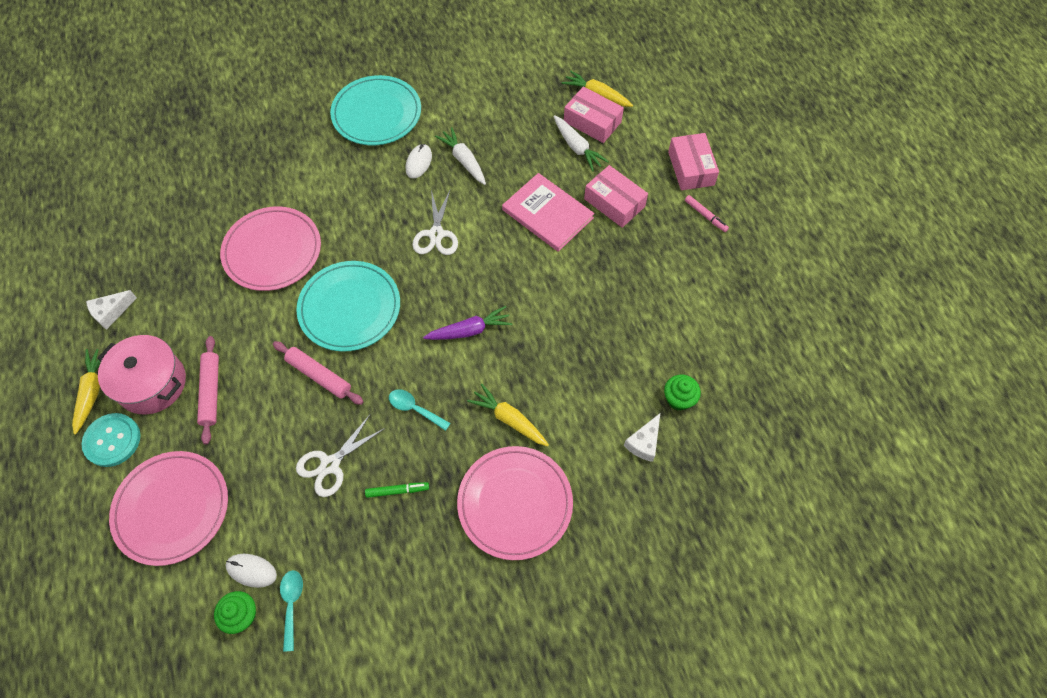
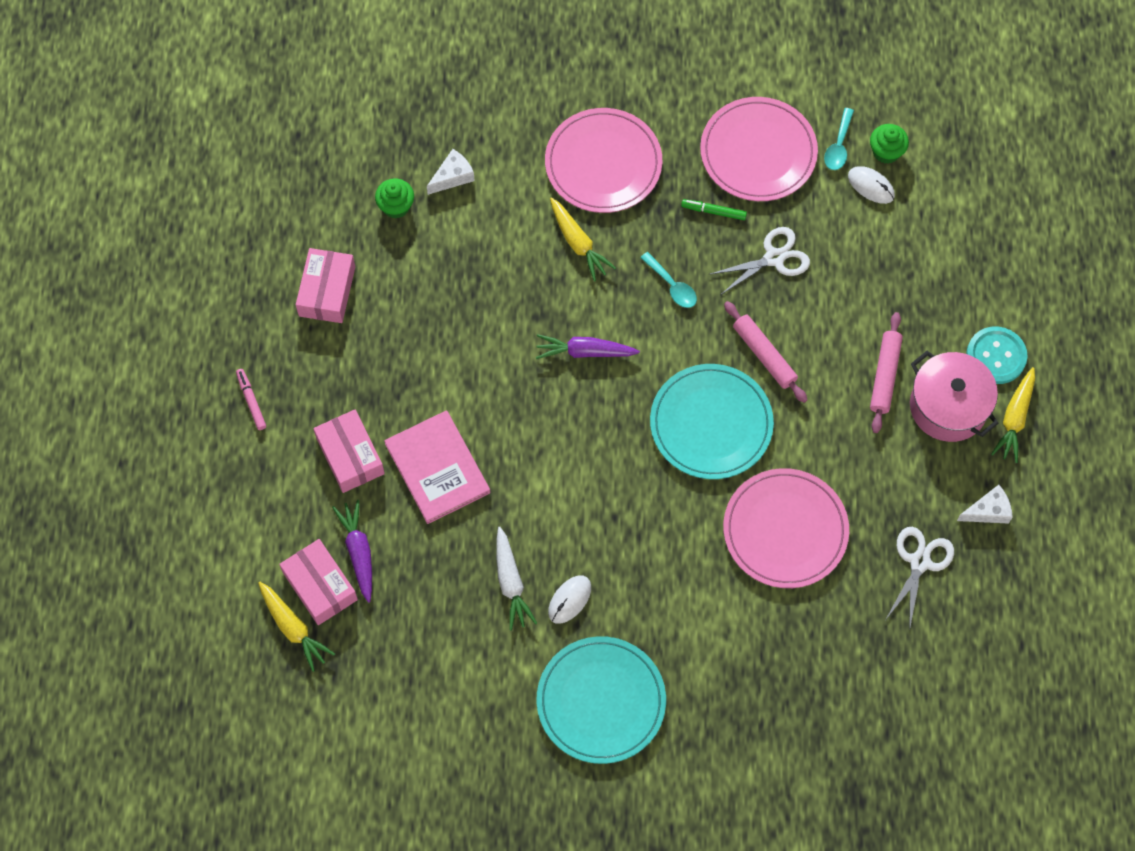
camera: 160 degrees left, 5 degrees up
(172, 508) = (940, 267): pink plate -> pink plate (758, 152)
(436, 234) = (582, 486): white scissors -> white scissors (920, 562)
(577, 147) = (358, 552): white carrot -> purple carrot
(691, 168) = (232, 472): pink box -> pink box (327, 291)

